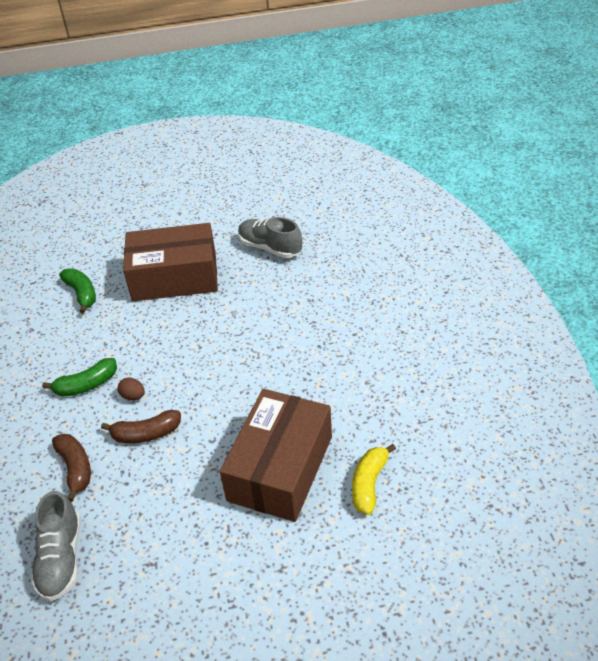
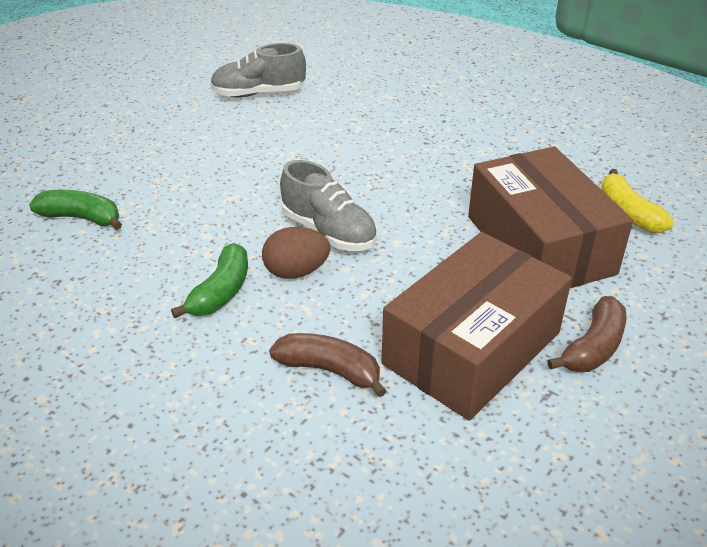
camera: 45 degrees left, 5 degrees down
(61, 558) = (446, 459): grey shoe -> grey shoe (328, 231)
(133, 396) = (296, 272): brown egg -> brown egg, size x1.58
(146, 434) = (363, 294): brown banana -> brown banana (593, 347)
(174, 277) = (184, 156): brown box -> brown box (472, 348)

